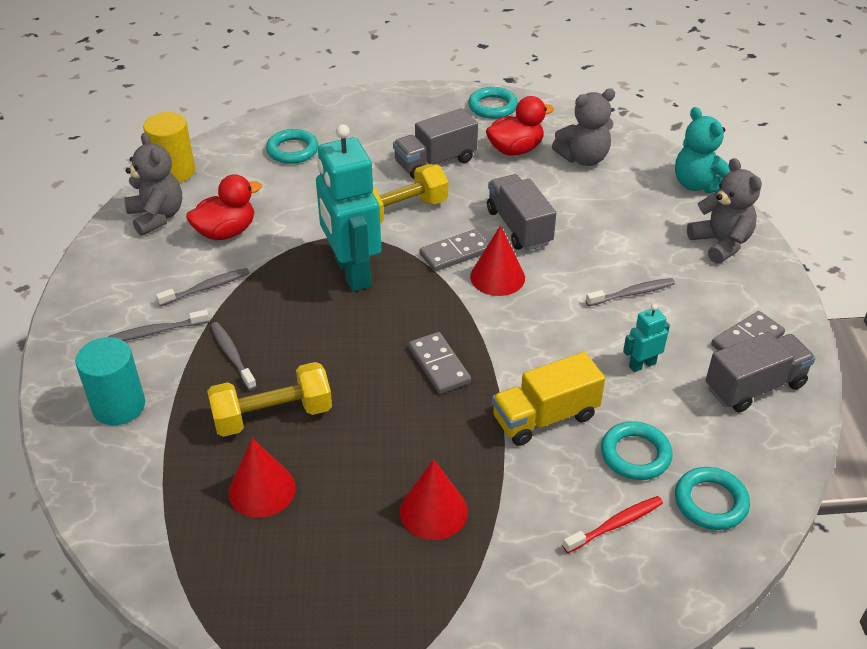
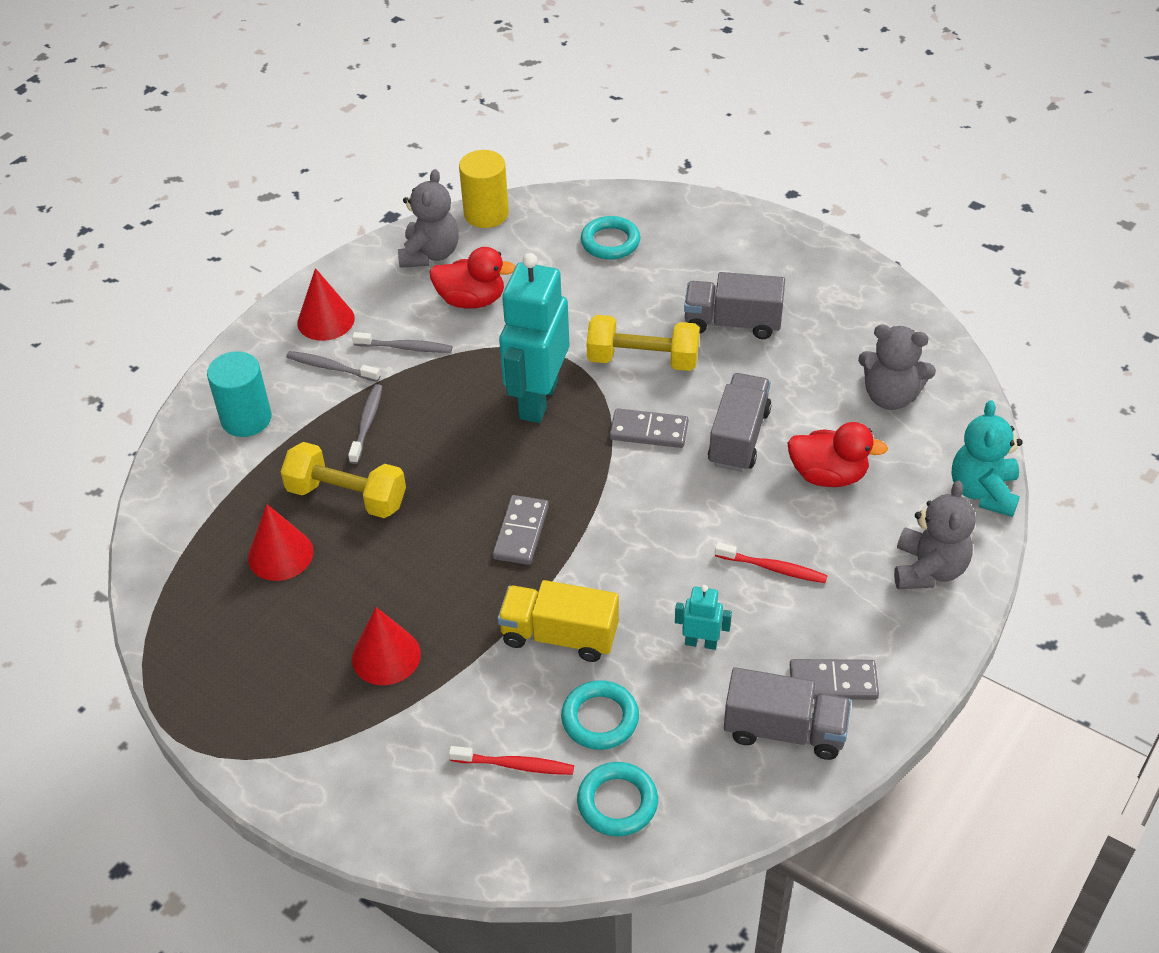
camera: 40 degrees right, 5 degrees up
(492, 107) = (859, 287): turquoise ring -> none
(497, 277) = (662, 477): red cone -> red cone (326, 320)
(515, 150) = (828, 350): red duck -> red duck (828, 475)
(632, 293) = (773, 568): grey toothbrush -> red toothbrush

